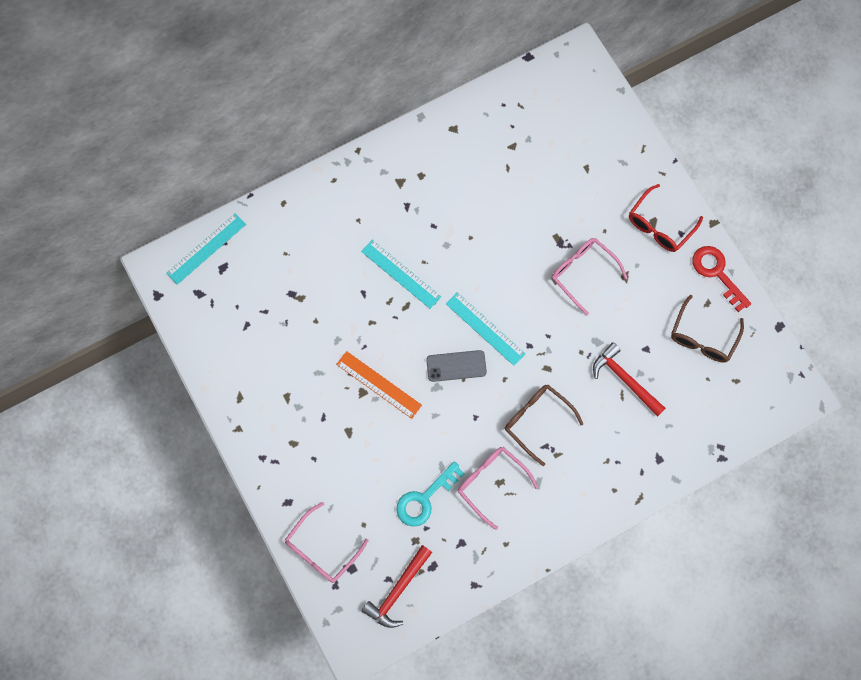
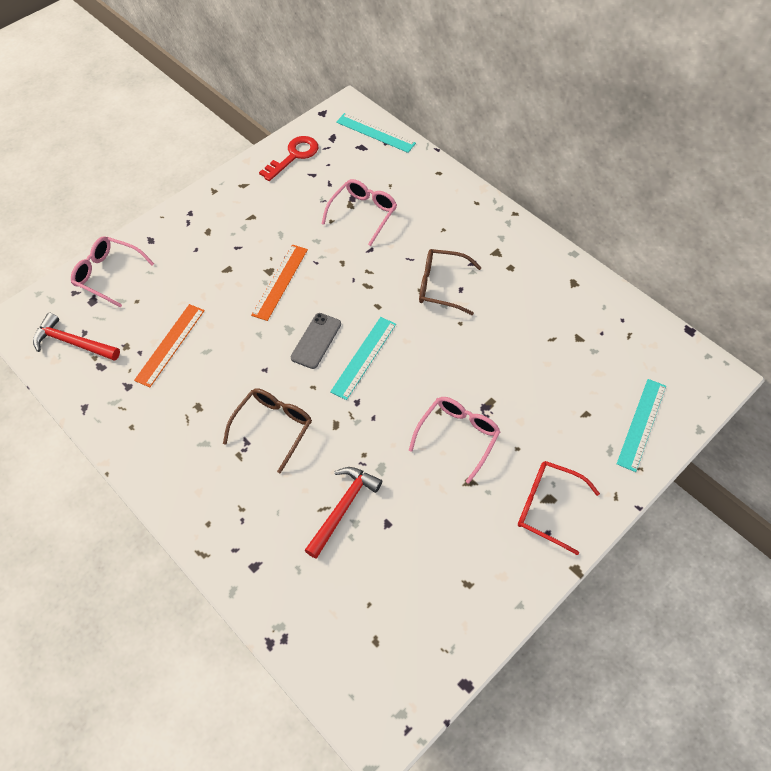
camera: 75 degrees right, 15 degrees down
(400, 274) = (399, 274): turquoise ruler -> turquoise ruler (641, 424)
(425, 498) = (170, 344): turquoise key -> orange ruler
(456, 366) = (316, 341): grey phone -> grey phone turned 45 degrees clockwise
(491, 482) = (196, 399): pink glasses -> pink glasses (363, 213)
(702, 337) = (421, 587): brown glasses -> brown glasses (441, 286)
(717, 273) = (511, 588): red key -> red key (294, 156)

